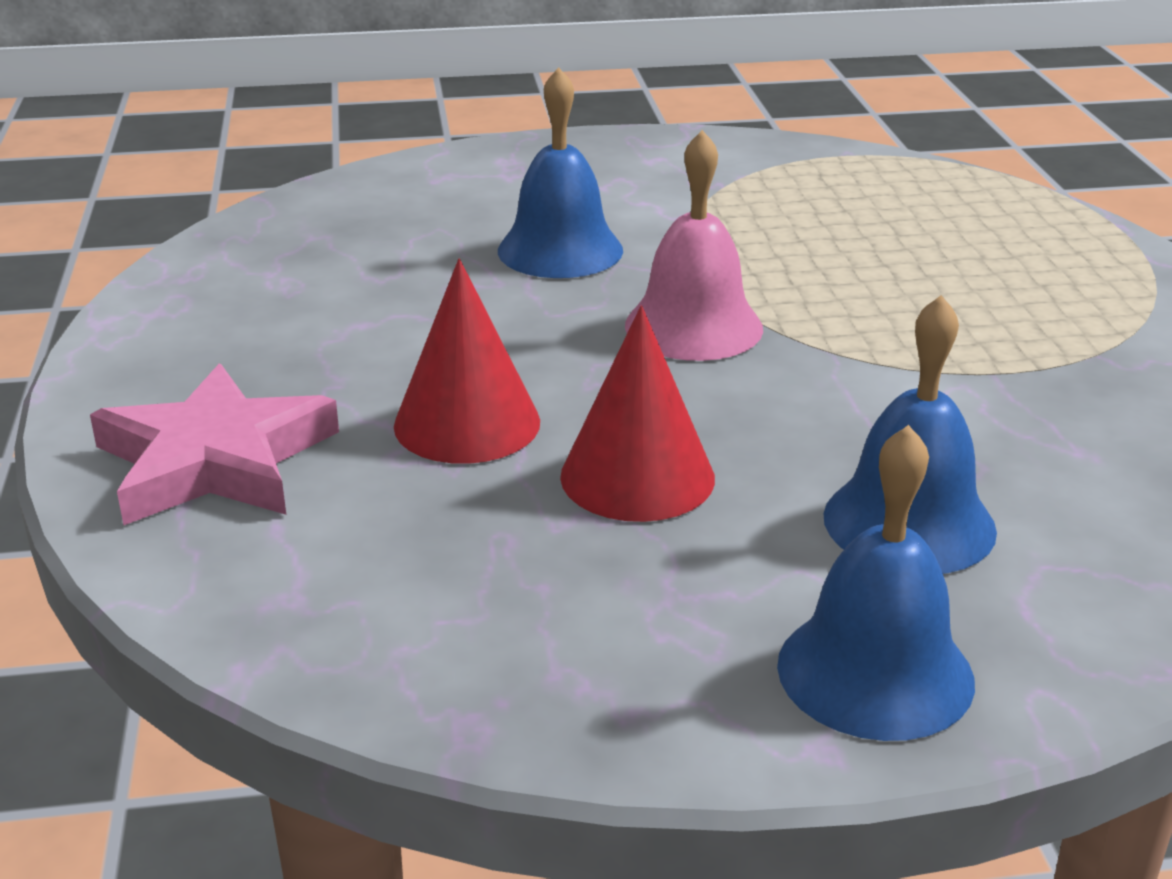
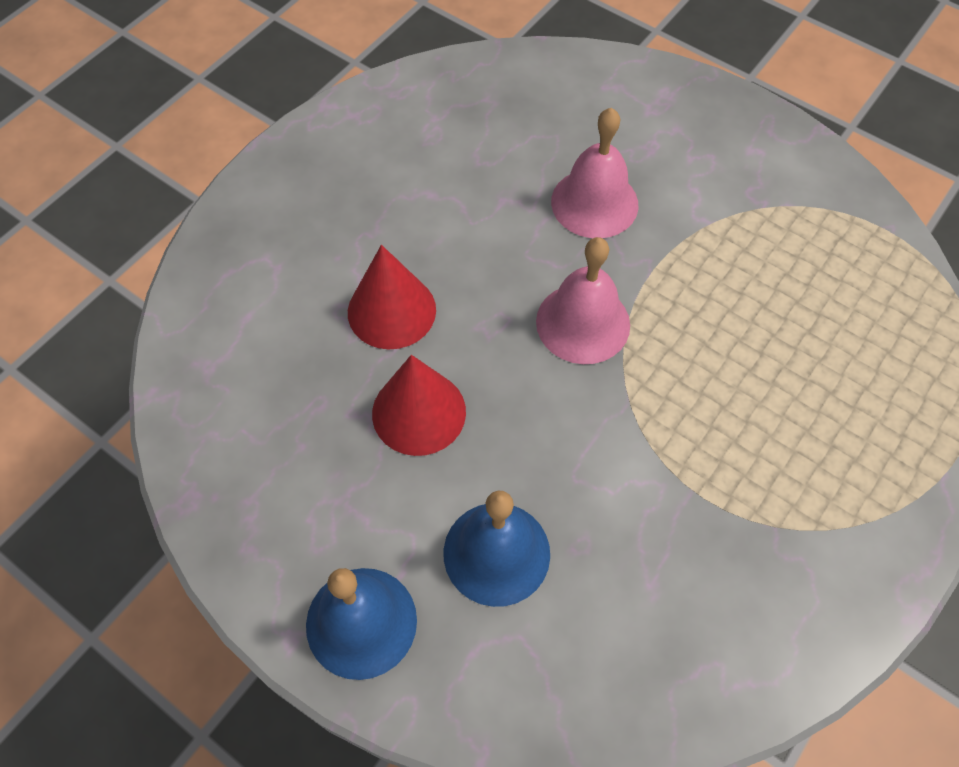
camera: 45 degrees right, 30 degrees up
(215, 460) = (268, 251): pink star -> none
(560, 250) = (594, 203): blue bell -> pink bell

